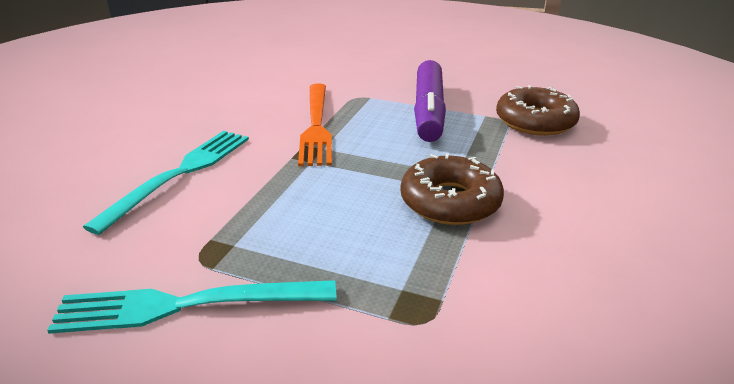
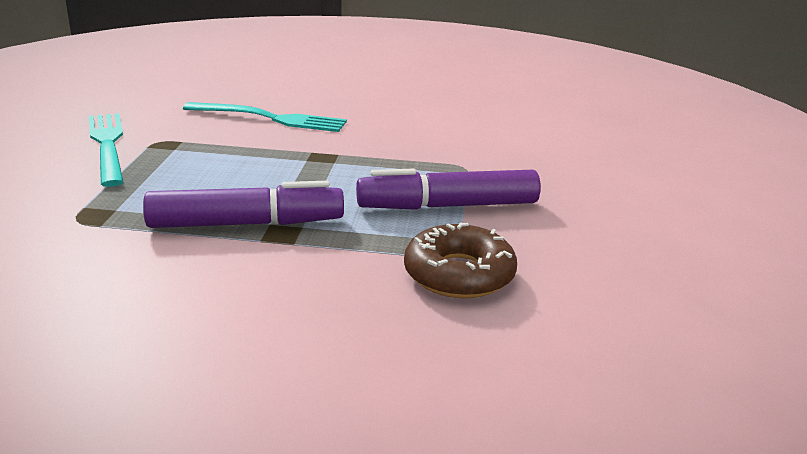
camera: 75 degrees right, 5 degrees down
(316, 126) = (379, 154): orange fork -> none
(450, 201) = (245, 224): brown donut -> purple marker

